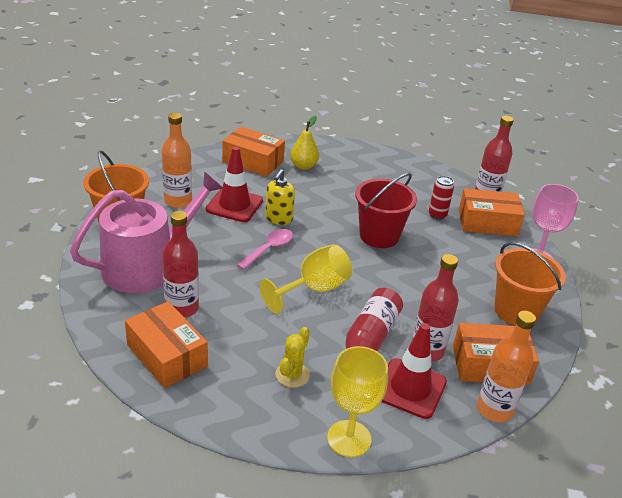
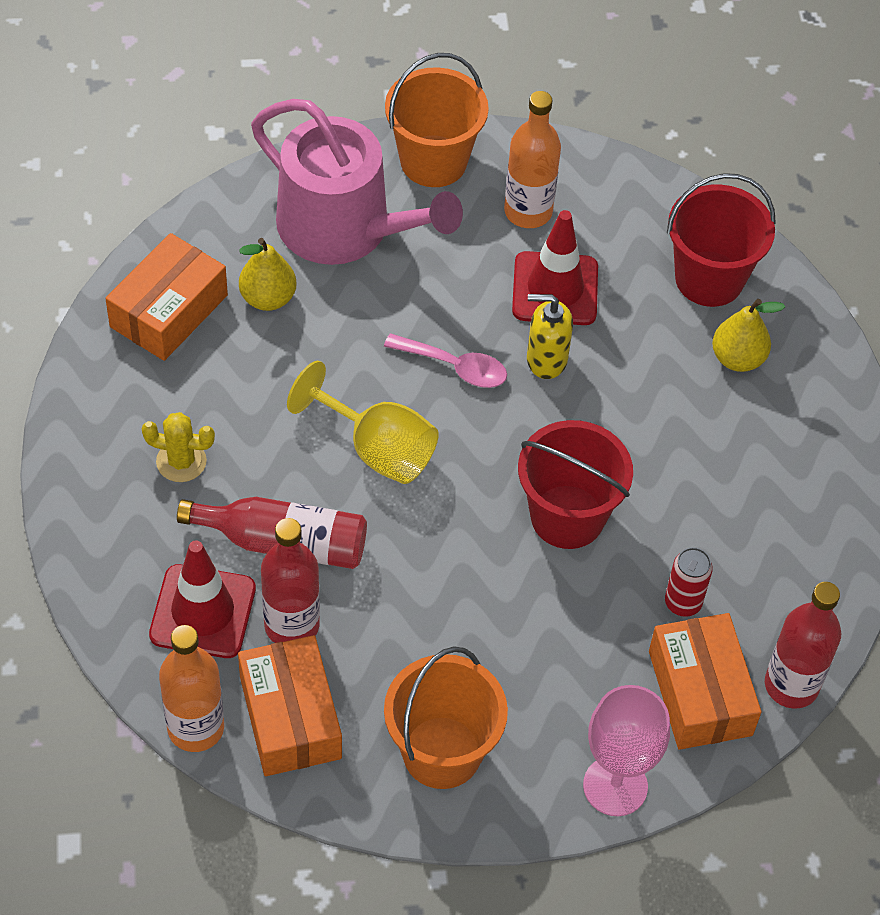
camera: 75 degrees right, 20 degrees up
(182, 308) = (268, 298): red bottle -> yellow pear
(253, 161) = (709, 279): orange box -> red bucket
(349, 438) = (86, 550): yellow goblet -> none

